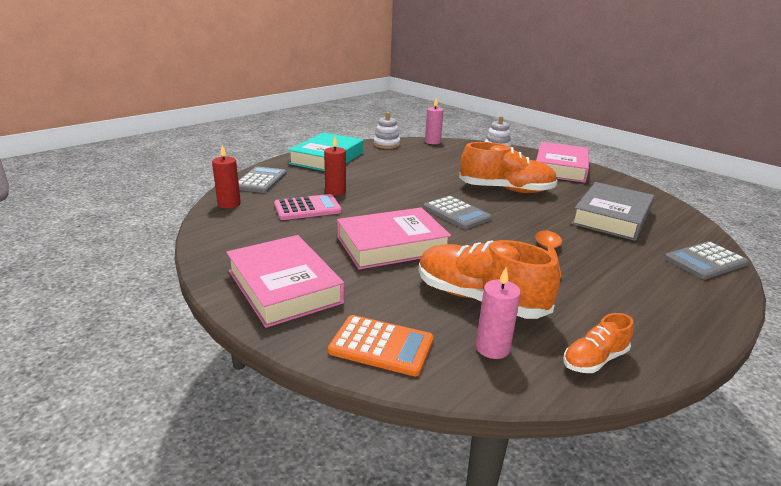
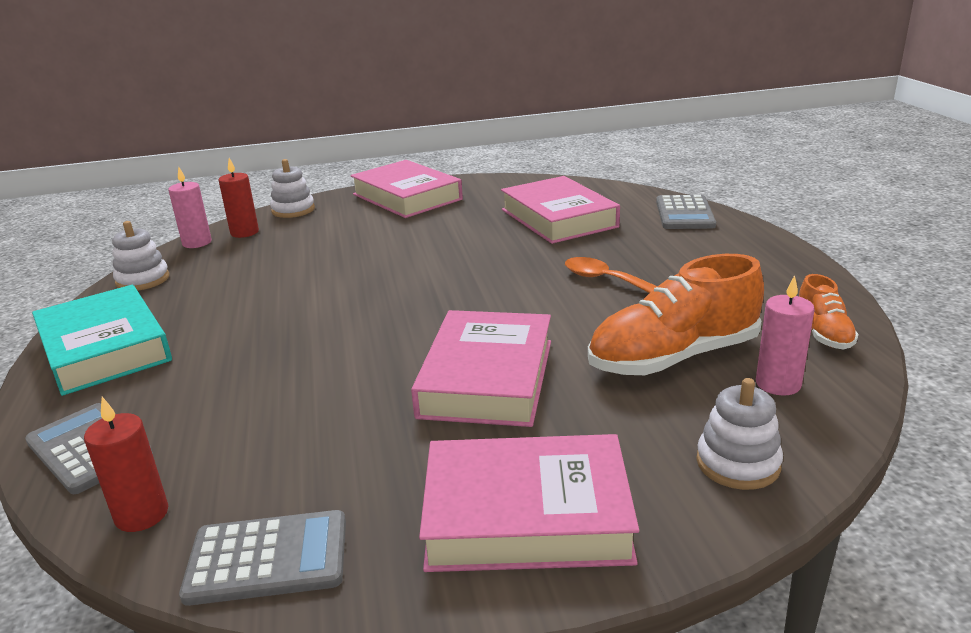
camera: 55 degrees left, 0 degrees up
(307, 208) = (280, 422): pink calculator -> none
(335, 191) = (253, 377): red candle -> red candle (244, 232)
(381, 346) = (738, 463): orange calculator -> white stacking toy
(456, 213) = (448, 301): grey calculator -> grey calculator (268, 558)
(506, 190) = (423, 248): orange shoe -> none
(611, 217) = (558, 218): grey book -> pink book

